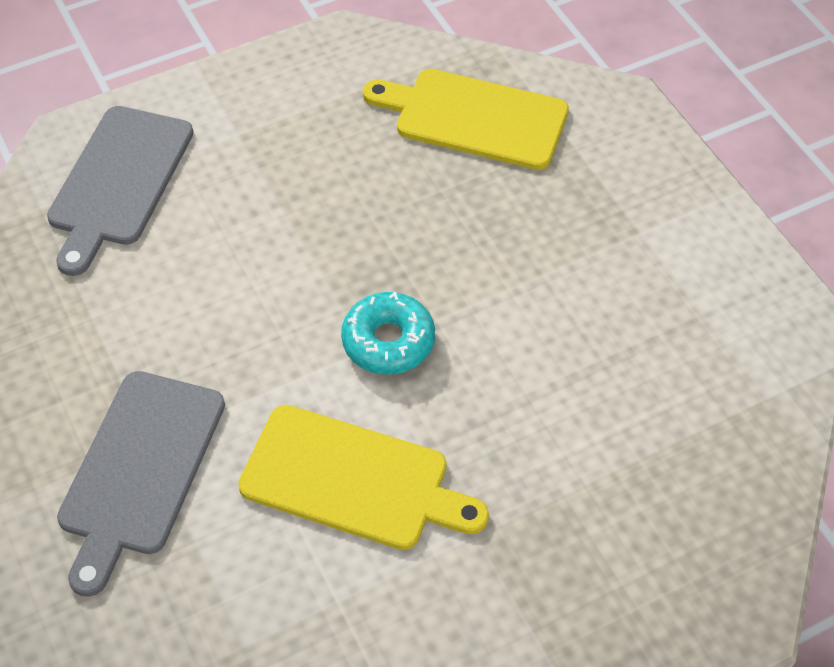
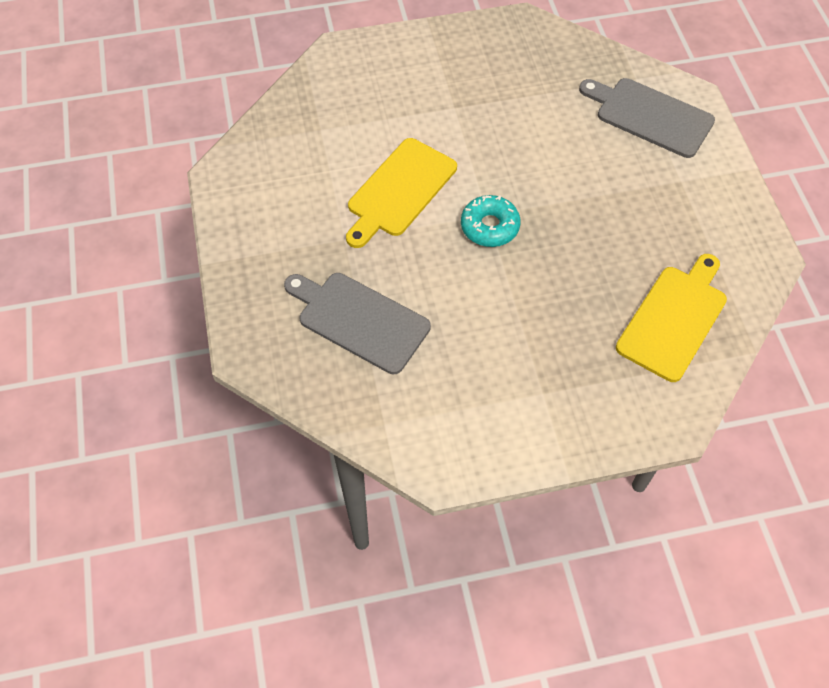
camera: 105 degrees right, 5 degrees up
(140, 469) = (437, 102): grey cutting board -> grey cutting board (359, 320)

